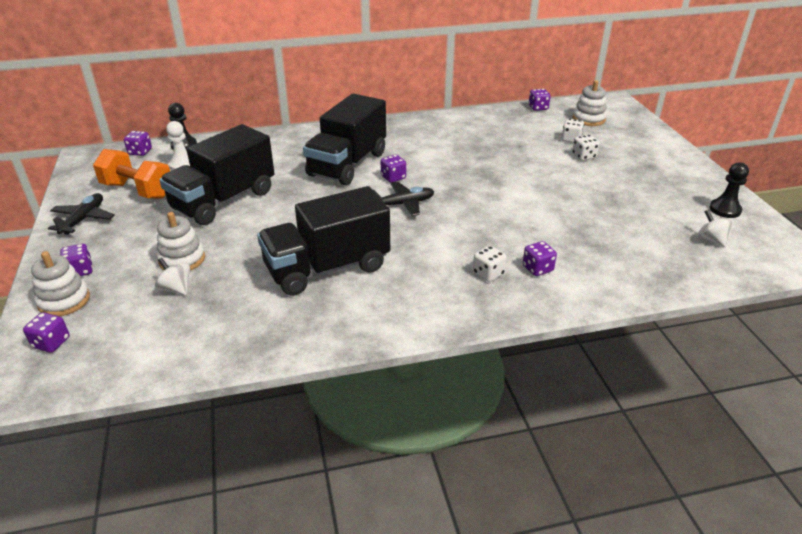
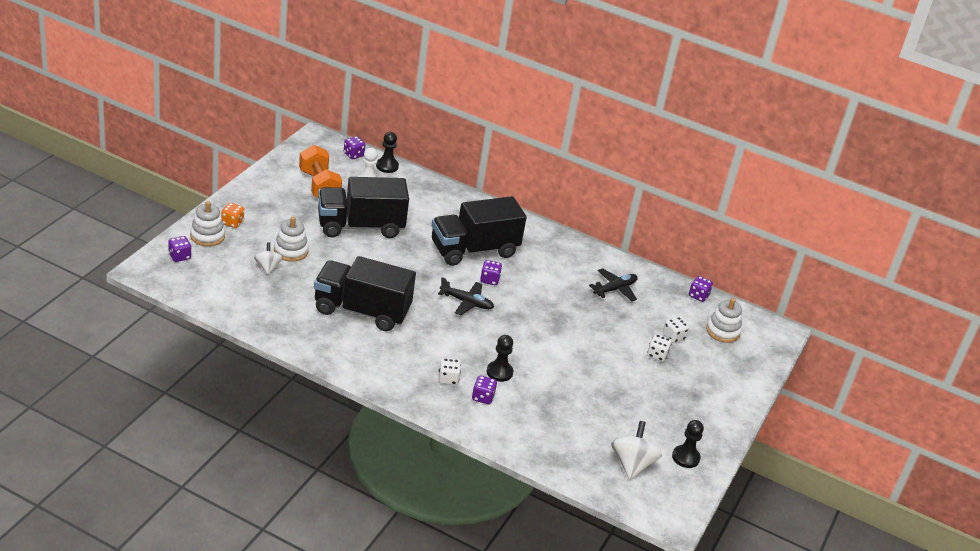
camera: 35 degrees right, 0 degrees up
(80, 271) = (232, 222): purple dice -> orange dice
(83, 219) = (268, 188): black plane -> black plane (615, 289)
(514, 239) = (499, 372): none -> black pawn
(711, 240) = (632, 464): white spinning top -> white spinning top, size x1.62

